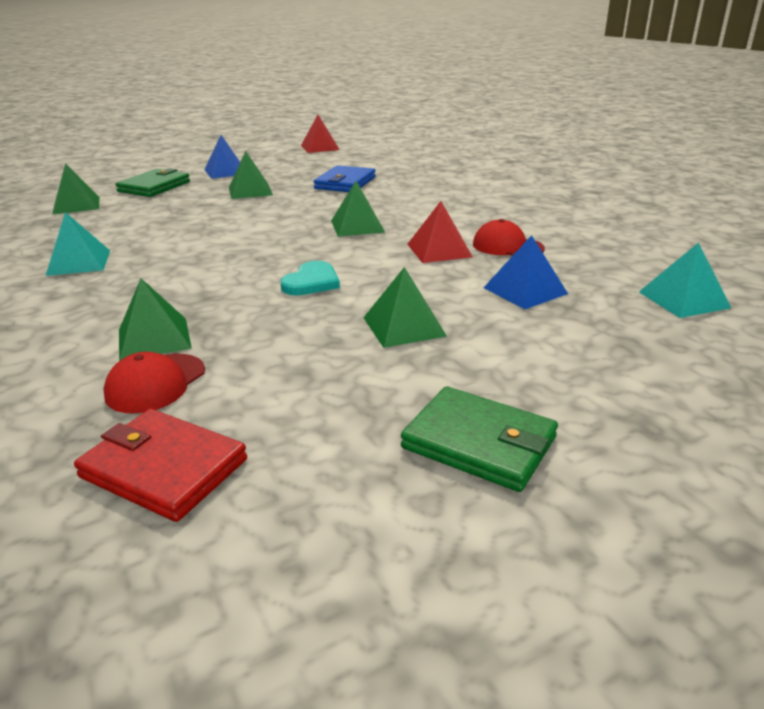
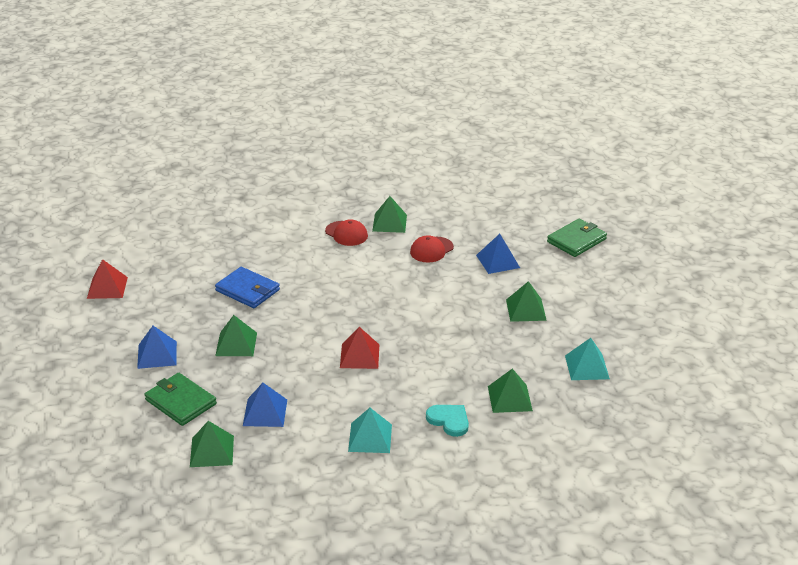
camera: 75 degrees left, 5 degrees up
(135, 214) = (265, 412): none -> blue pyramid
(156, 383) = (560, 397): red cap -> red cap (346, 233)
(164, 468) = (631, 394): red wallet -> none
(311, 282) = (454, 333): turquoise heart -> turquoise heart (449, 420)
(357, 226) = (361, 301): green pyramid -> green pyramid (389, 223)
(439, 250) = (425, 276): red pyramid -> red pyramid (359, 356)
(479, 443) = (632, 310): green wallet -> green wallet (576, 240)
(684, 299) = (527, 218): turquoise pyramid -> turquoise pyramid (587, 367)

